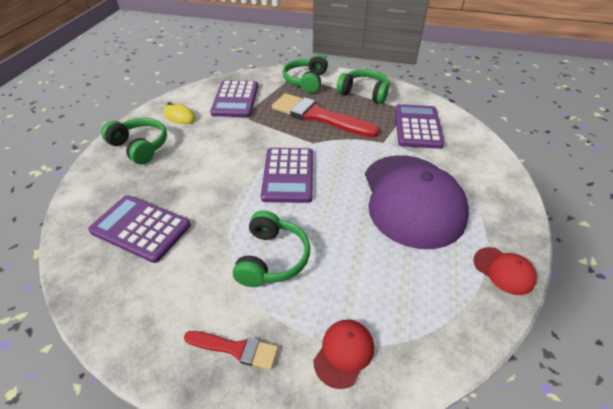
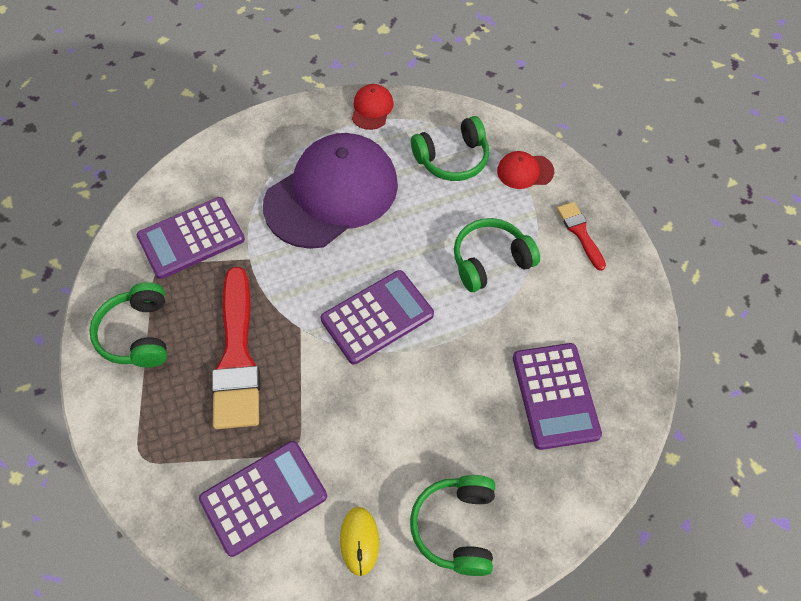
camera: 125 degrees left, 15 degrees up
(306, 81) = (145, 433): green headphones -> green headphones (452, 159)

